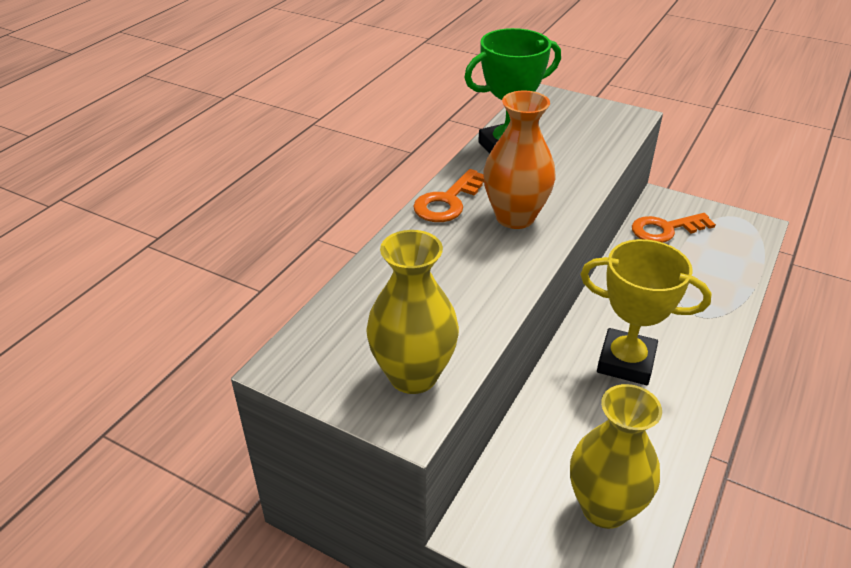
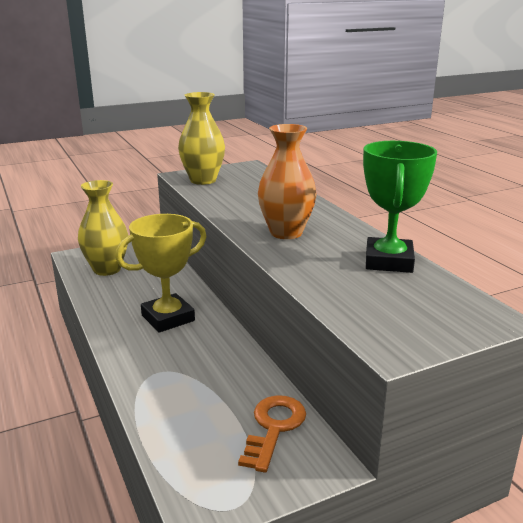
camera: 125 degrees right, 15 degrees down
(448, 201) = (333, 221): orange key -> none

